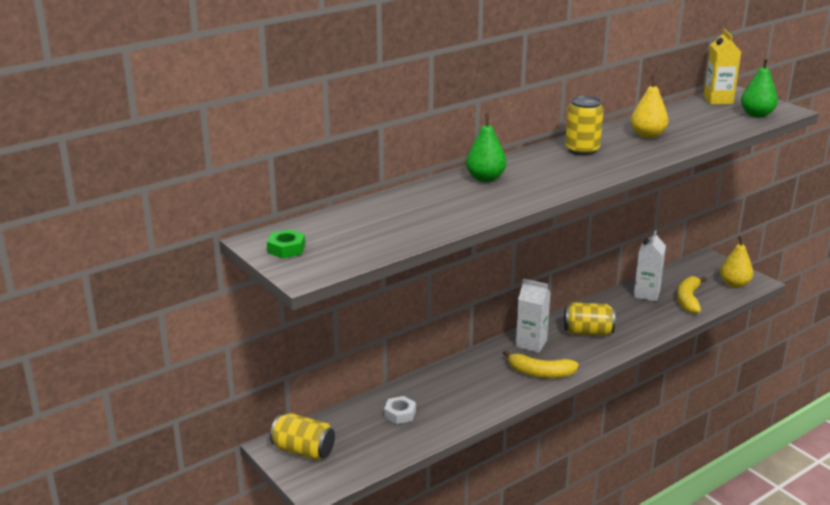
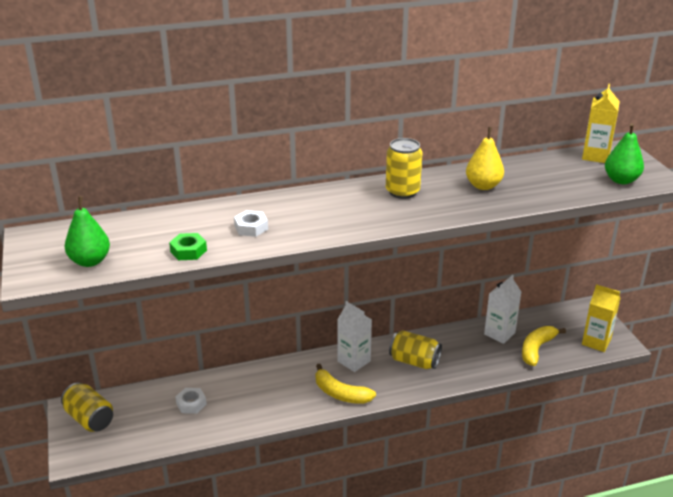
camera: 20 degrees right, 5 degrees up
(286, 249) = (44, 249): green nut -> green nut (188, 251)
(474, 199) = (251, 227): none -> white nut
(485, 178) = (282, 207): green pear -> green pear (90, 261)
(734, 284) = (596, 342): yellow pear -> yellow carton

